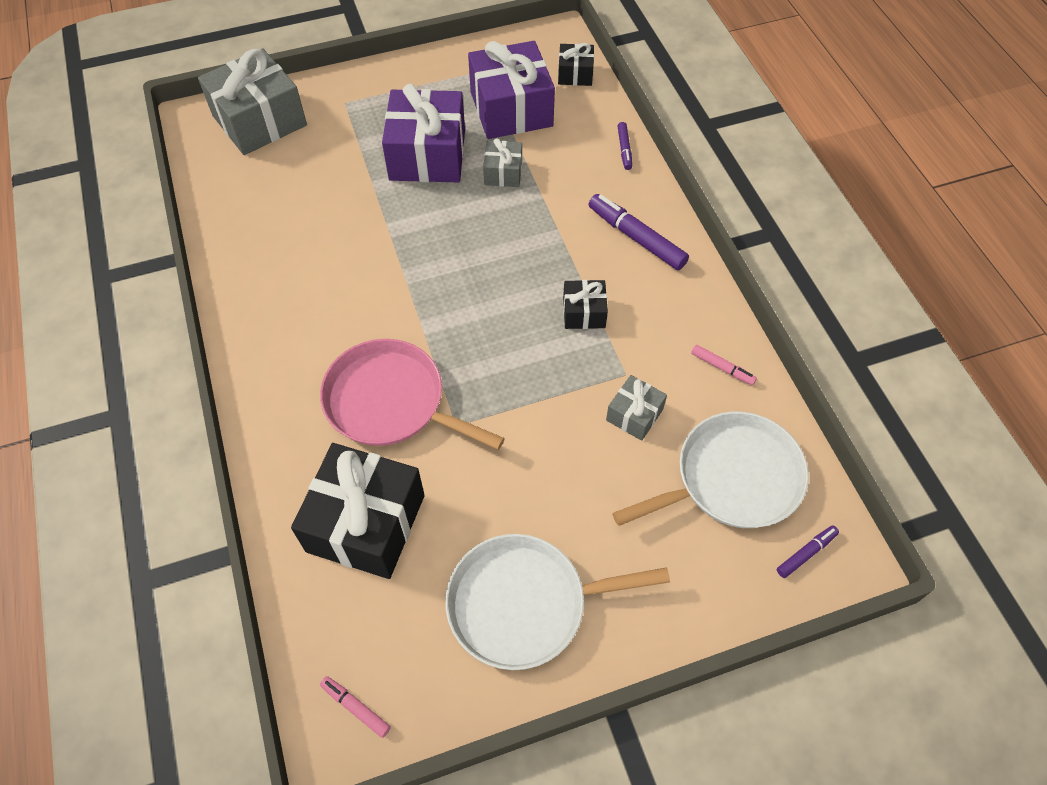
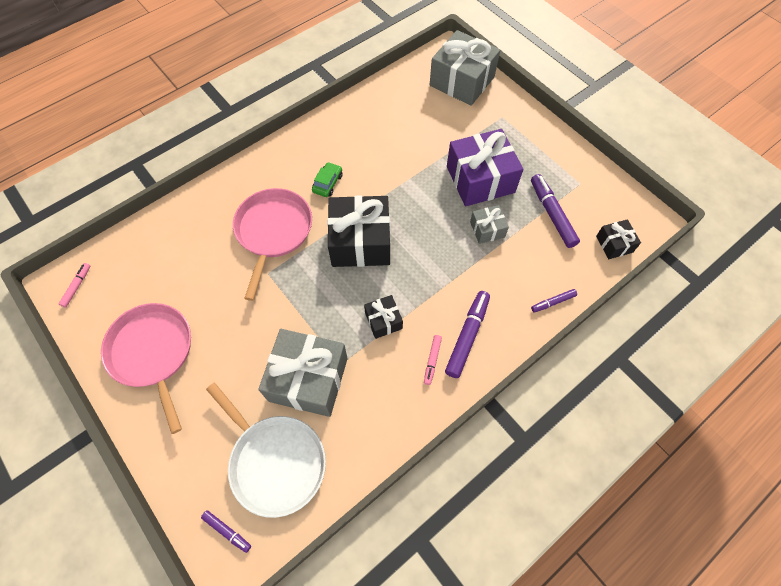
camera: 70 degrees right, 5 degrees up
(343, 315) = (327, 183): none -> green car
(366, 523) = (188, 250): black gift -> black gift (360, 242)
(511, 109) = (552, 214): purple gift -> purple marker
(524, 603) = (153, 353): white pan -> pink pan
(634, 415) = (308, 379): grey gift -> grey gift, size x2.03
(722, 368) = (369, 431): pink marker -> pink marker (432, 360)

